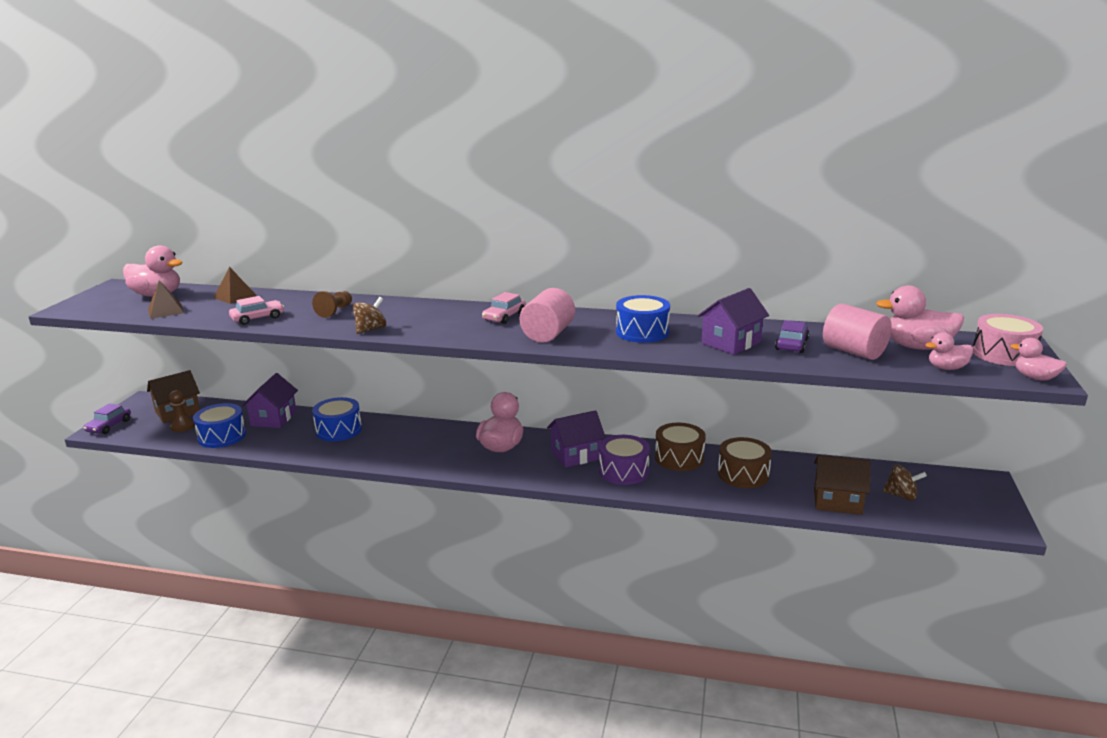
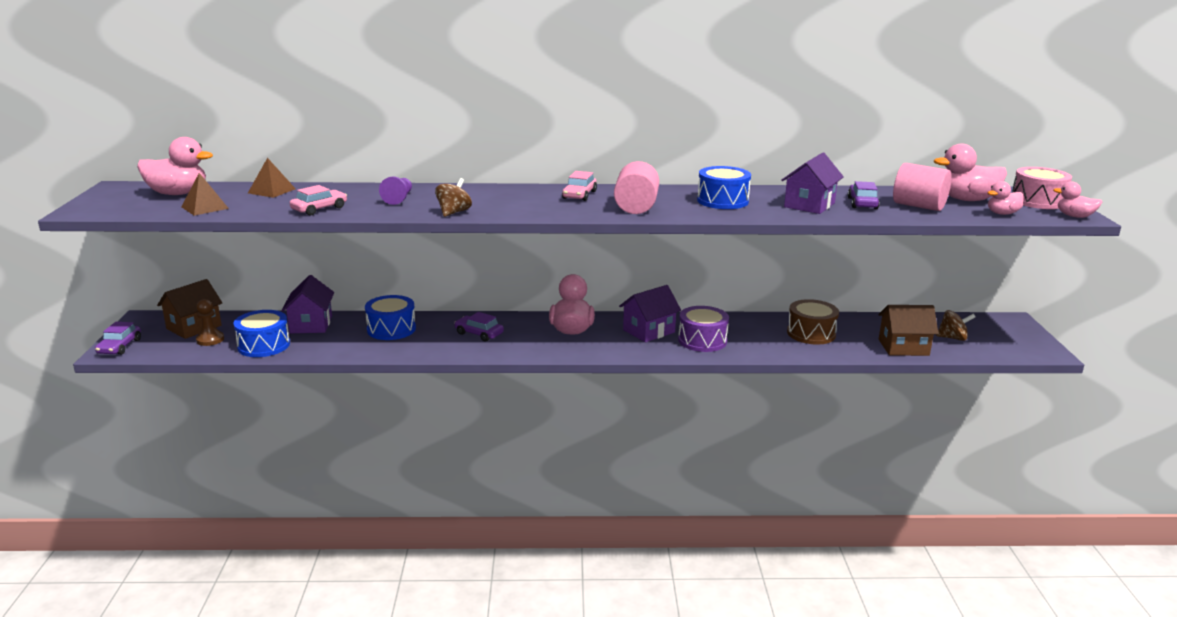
camera: 15 degrees left, 0 degrees up
(335, 311) = (399, 199): brown pawn -> purple pawn
(413, 442) = (479, 334): none -> purple car
(679, 458) = (746, 325): brown drum -> none

